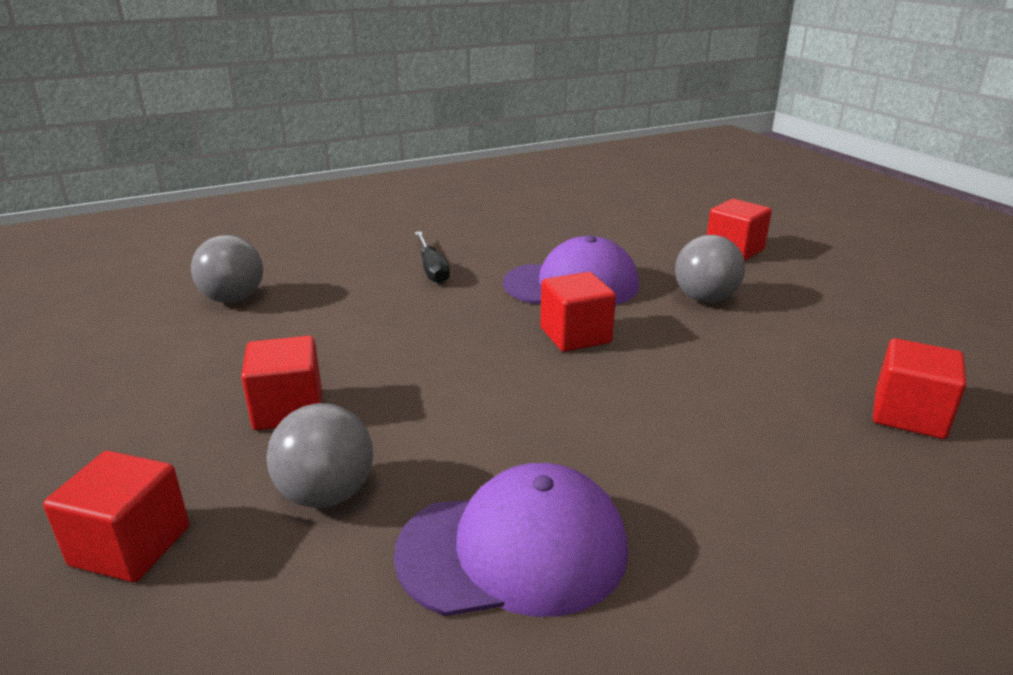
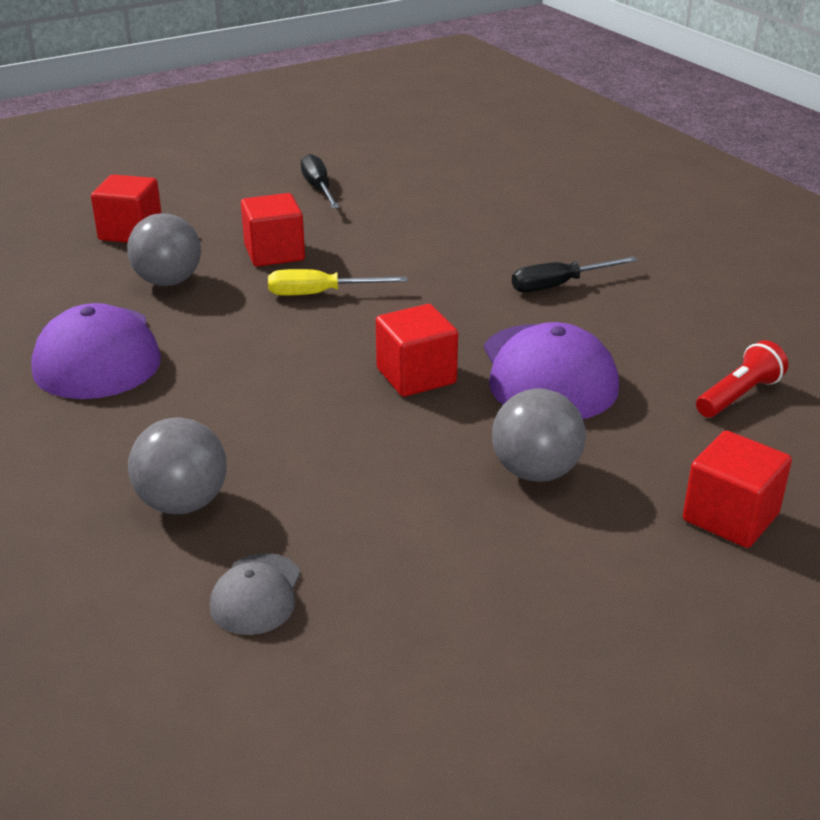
camera: 85 degrees right, 5 degrees up
(121, 377) = (318, 188): none -> black screwdriver
(233, 299) = (456, 202): grey ball -> grey ball (183, 503)
(405, 380) = (320, 294): none -> yellow screwdriver
(601, 233) = (738, 396): none -> red flashlight
(909, 415) = (256, 594): red cube -> grey cap

